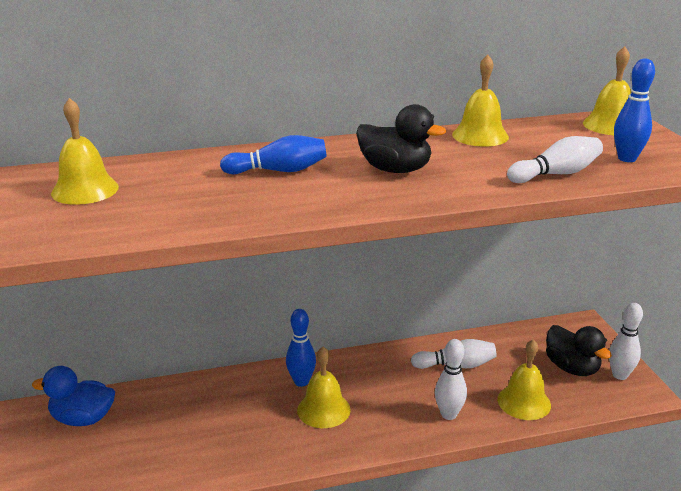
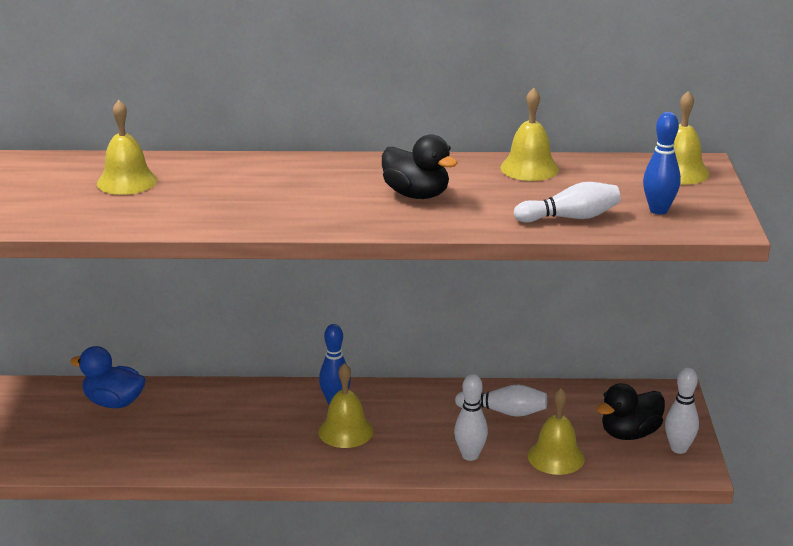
camera: 15 degrees right, 0 degrees up
(278, 171) = (306, 183): blue bowling pin -> none
(572, 368) = (630, 433): black duck -> black duck turned 75 degrees clockwise

